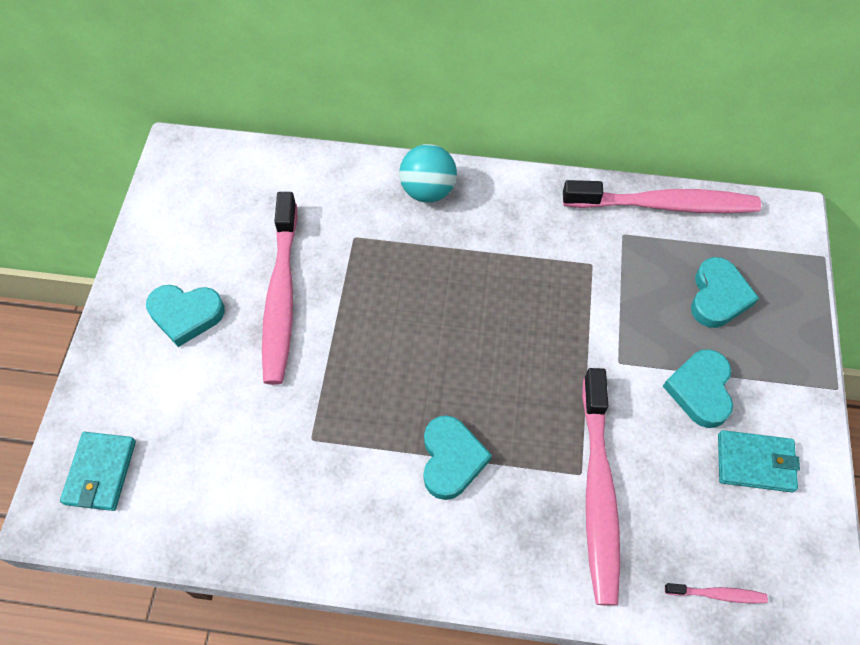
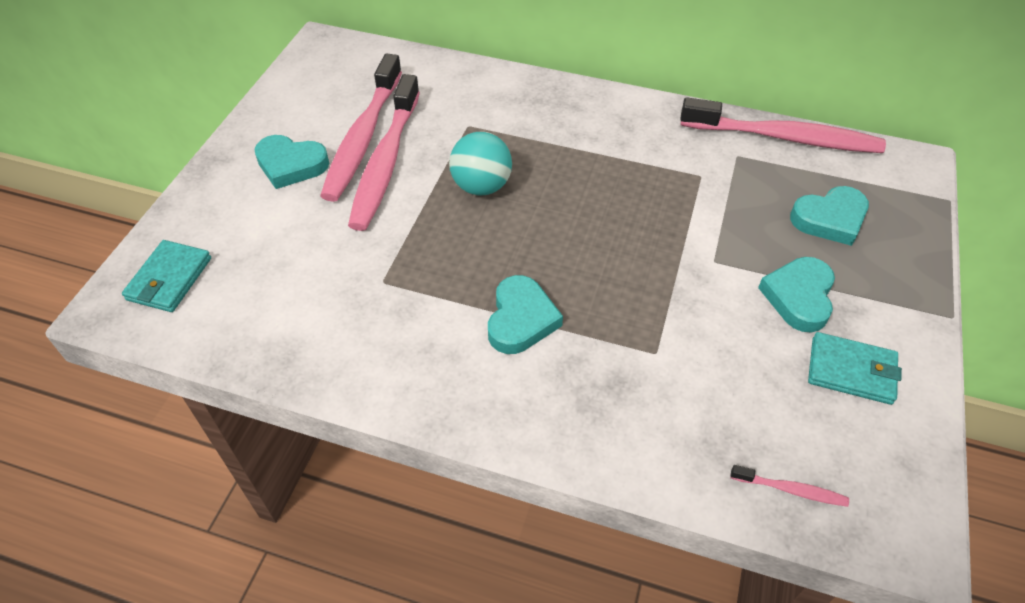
camera: 10 degrees right, 10 degrees down
(428, 190) = (548, 99): turquoise ball -> turquoise ball (481, 186)
(598, 492) = (671, 372): pink toothbrush -> pink toothbrush (363, 138)
(718, 296) = (830, 219): turquoise heart -> turquoise heart turned 45 degrees clockwise

